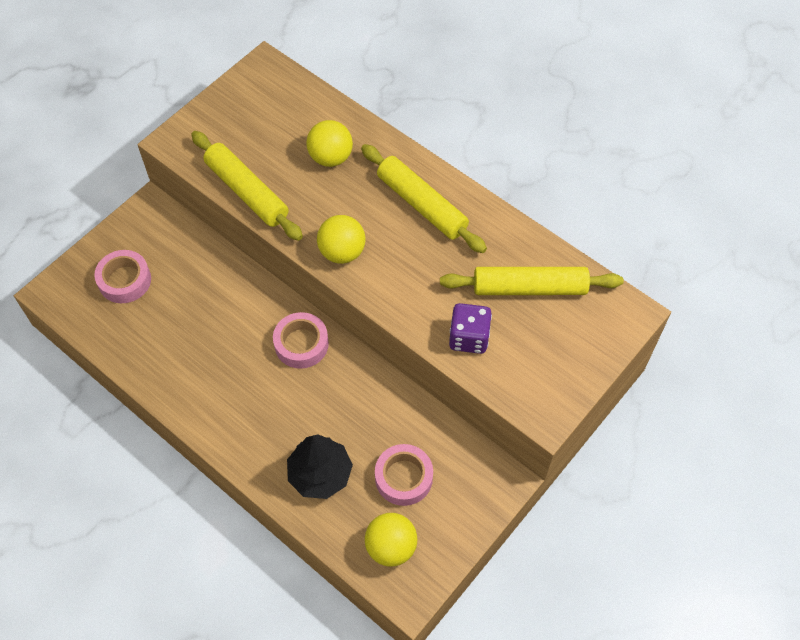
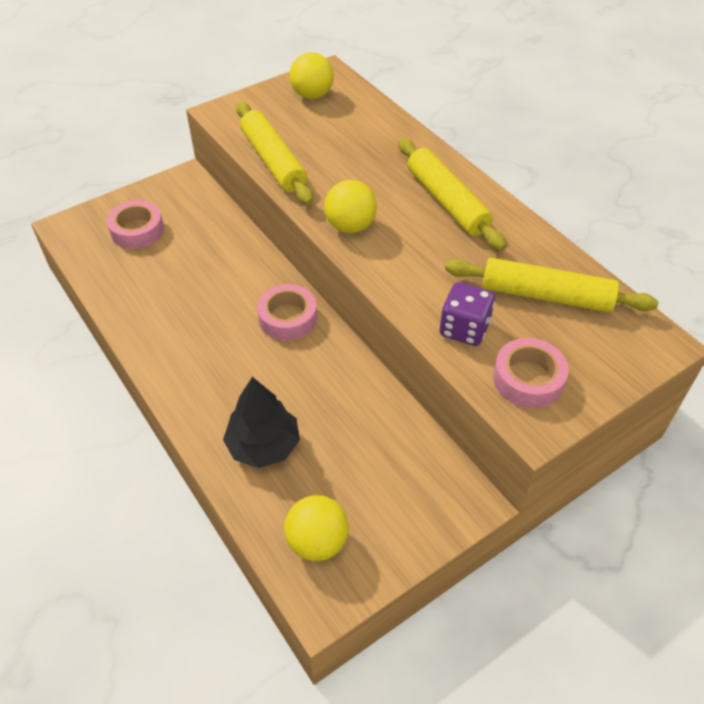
camera: 15 degrees right, 10 degrees down
(330, 157) = (366, 148): yellow ball -> yellow ball (312, 95)
(403, 478) = (355, 471): pink tape -> pink tape (528, 379)

